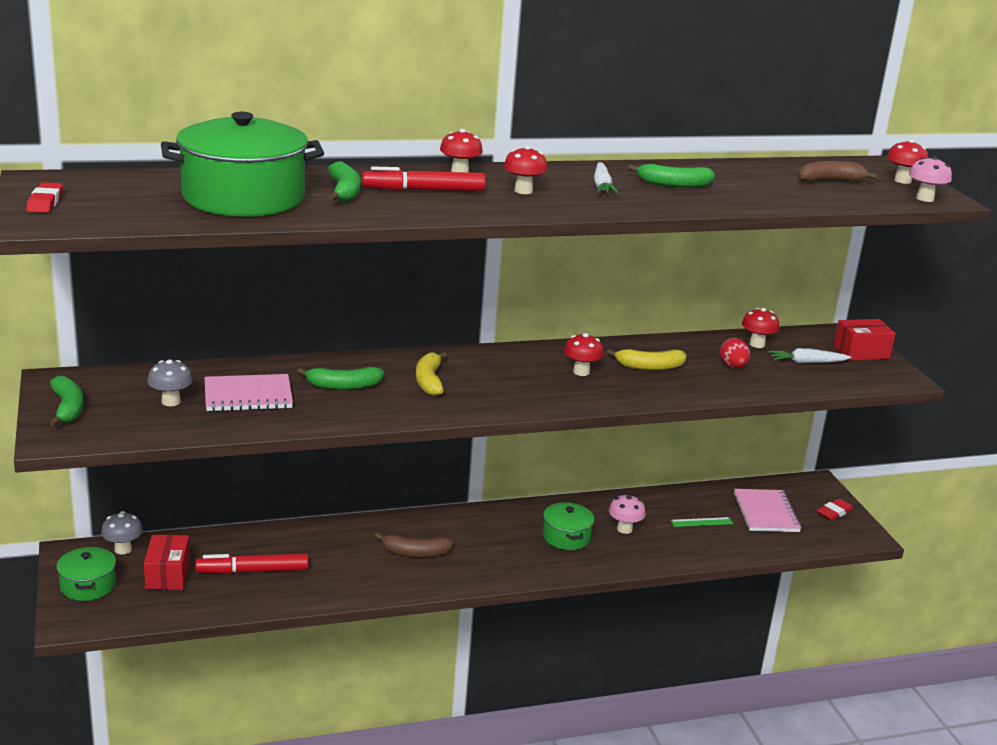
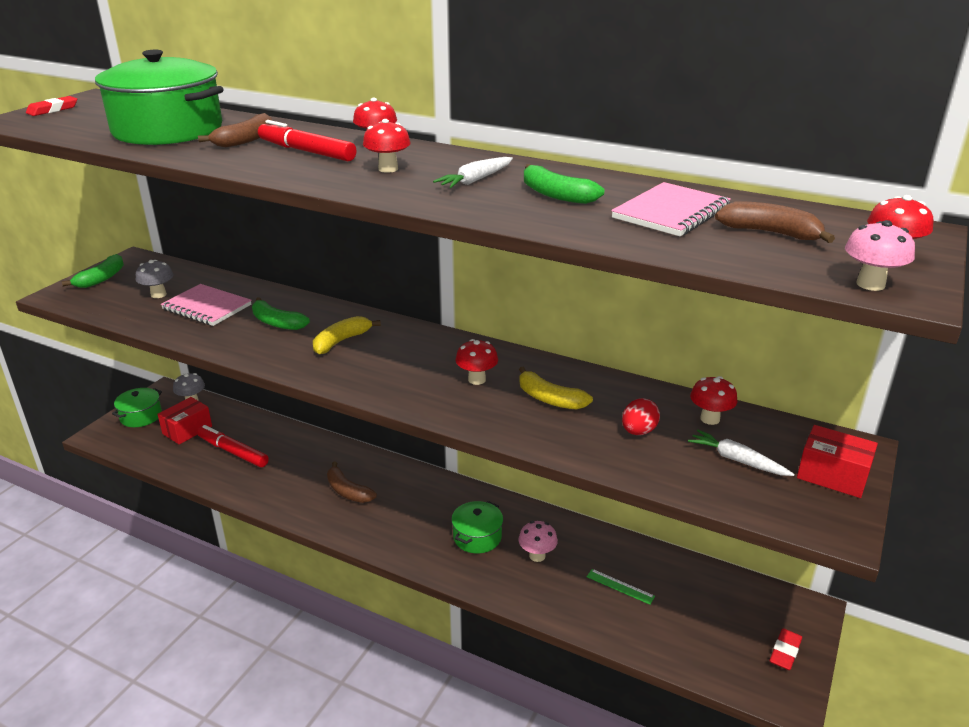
camera: 45 degrees right, 5 degrees up
(344, 192) = (245, 140): green banana -> brown banana
(766, 513) = (702, 611): pink notebook -> pink notebook (671, 213)
(834, 512) = (785, 652): red eraser -> red eraser turned 60 degrees counterclockwise

